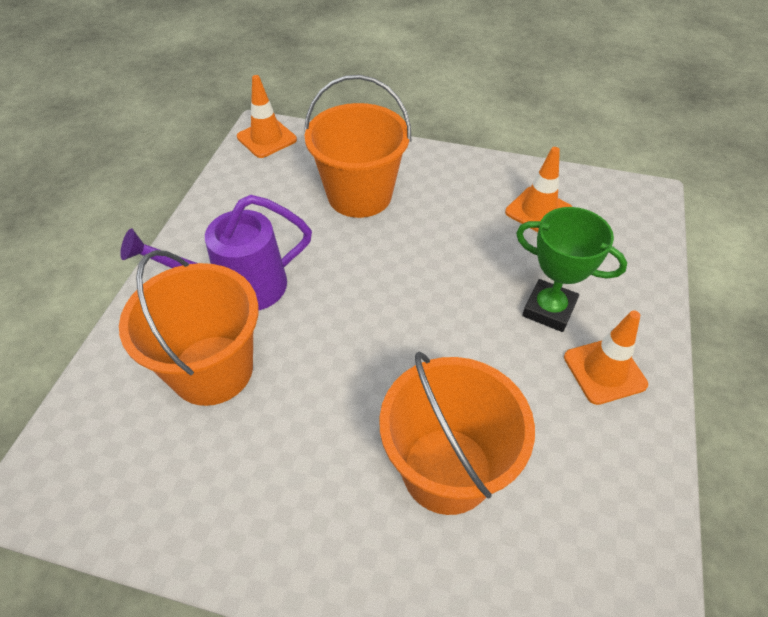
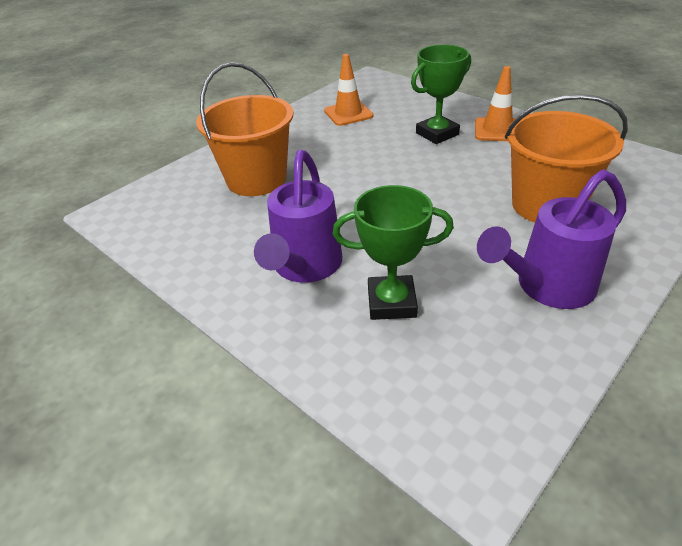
camera: 60 degrees left, 10 degrees down
(212, 370) = (391, 302): orange bucket -> green trophy
(266, 138) = (125, 212): orange traffic cone -> none
(284, 503) = (548, 287): none -> purple watering can

